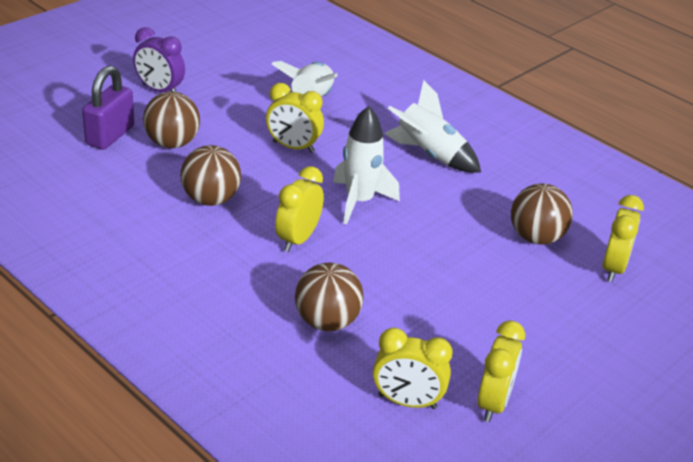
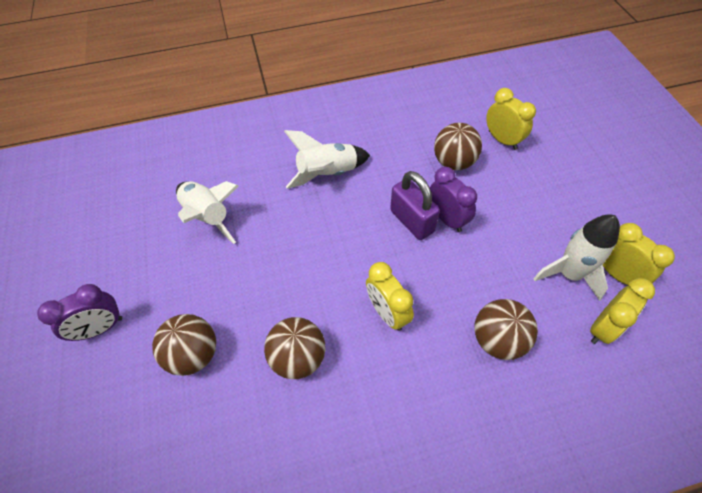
camera: 55 degrees left, 20 degrees up
(110, 135) = (143, 408): purple padlock -> purple padlock (412, 221)
(293, 147) = (262, 258): yellow clock -> none
(359, 201) = (360, 246): white rocket -> white rocket (569, 274)
(449, 251) = (447, 219): none -> purple clock

